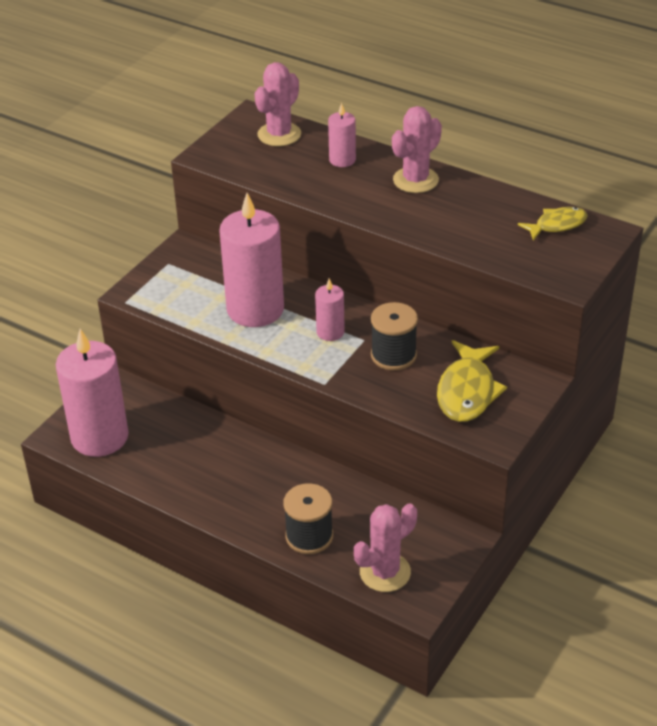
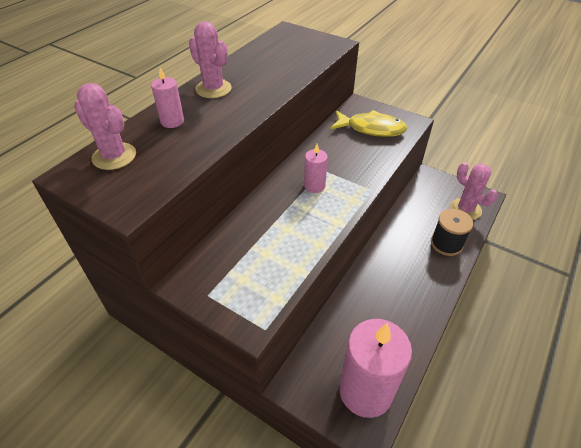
camera: 90 degrees left, 5 degrees up
(255, 309) = (285, 228): pink candle -> none
(393, 355) = (339, 157): black spool -> none
(557, 225) = (278, 43): yellow fish -> none

